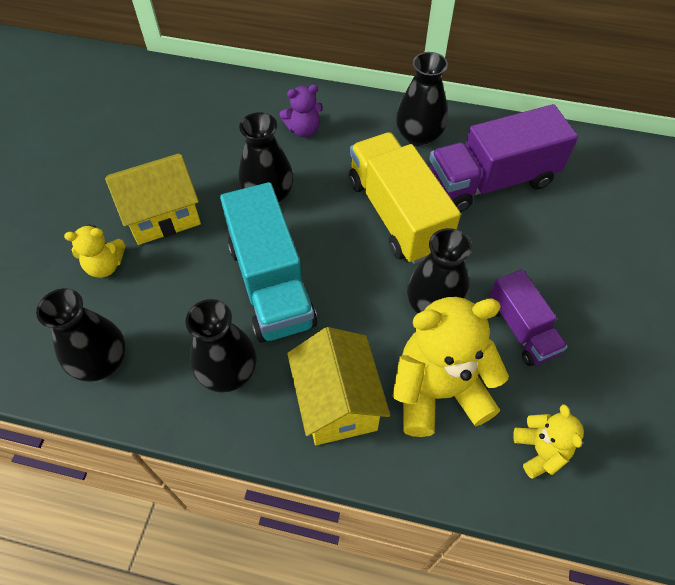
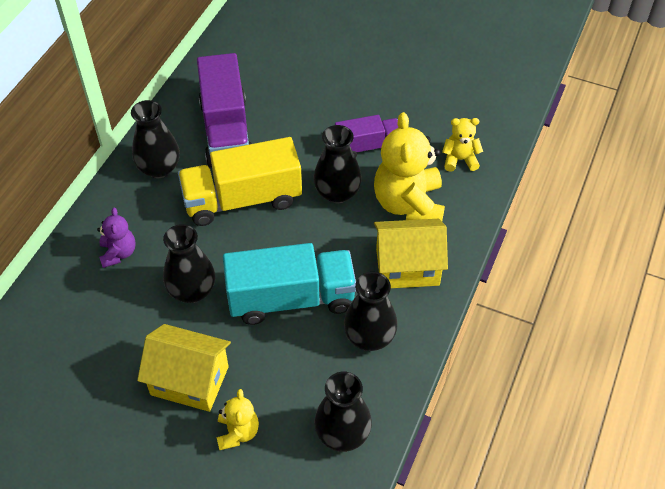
camera: 80 degrees left, 5 degrees down
(162, 215) = (189, 380): yellow house -> yellow house turned 60 degrees counterclockwise

